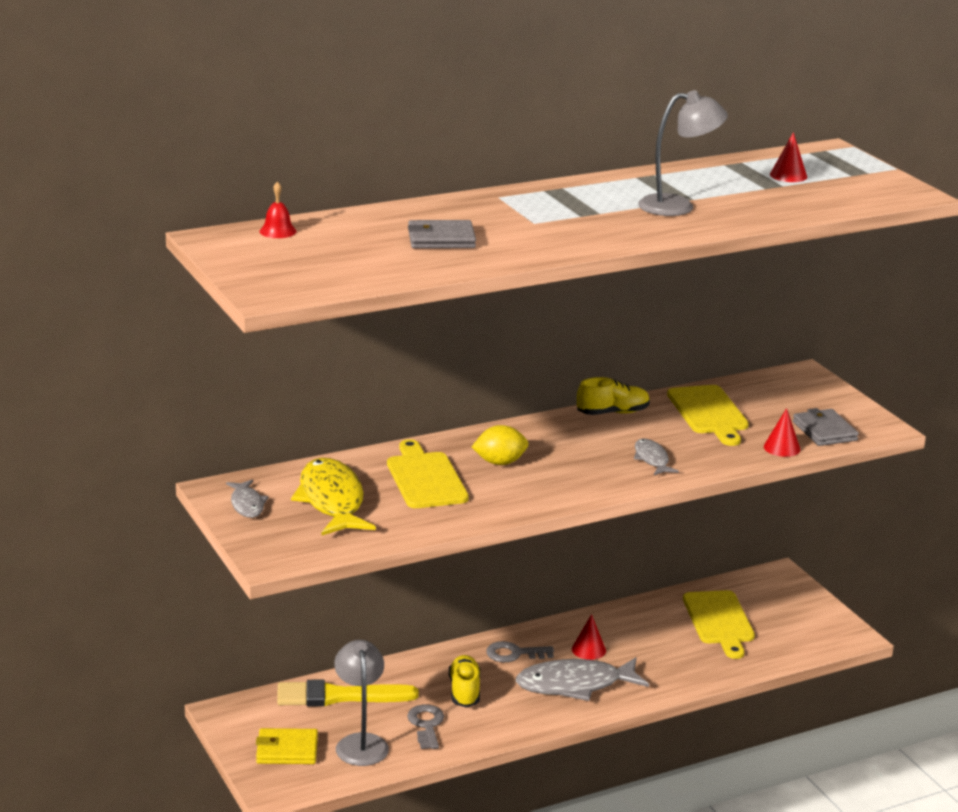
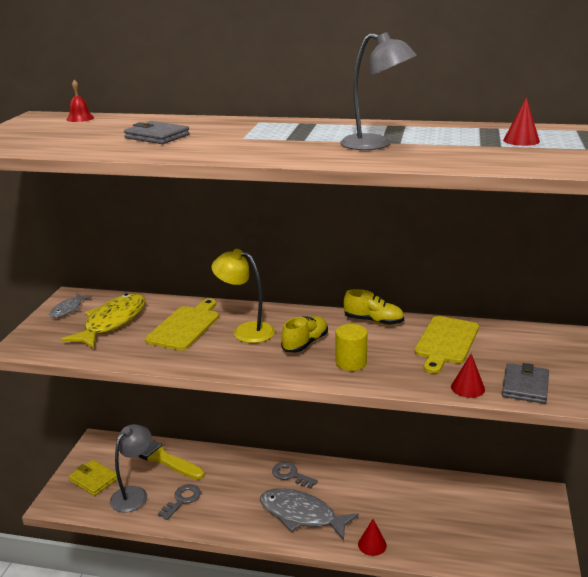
camera: 40 degrees right, 0 degrees up
(464, 691) = (231, 487): yellow shoe -> yellow shoe (305, 343)
(500, 462) = (246, 331): yellow lemon -> yellow lamp
(588, 650) = (340, 493): red cone -> red cone (372, 544)
(652, 459) = (351, 363): grey fish -> yellow cylinder
(719, 621) = (456, 512): yellow cutting board -> none

